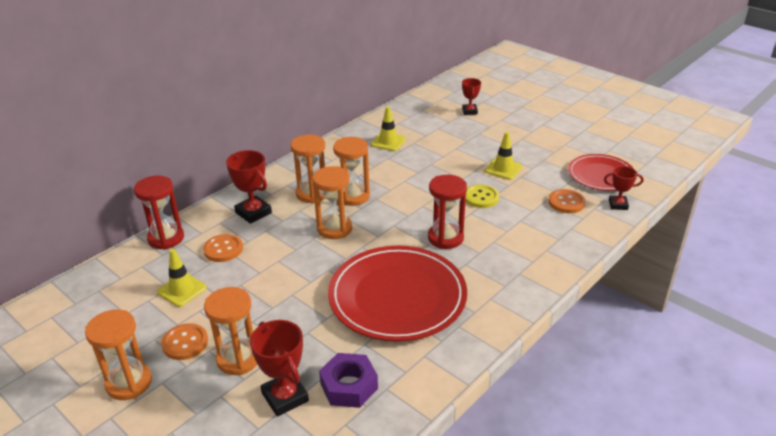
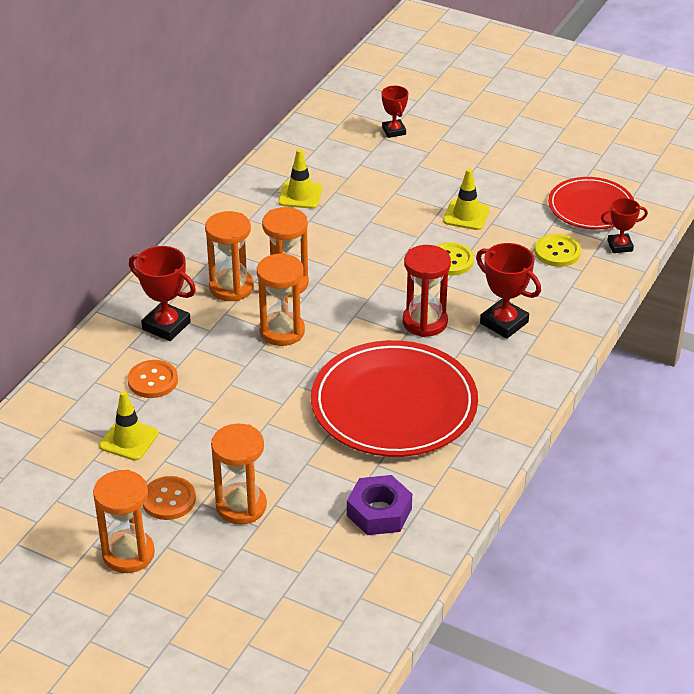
camera: 15 degrees left, 5 degrees up
(166, 238) = (69, 378): red hourglass -> none
(285, 397) = (314, 536): red trophy -> red trophy (504, 323)
(566, 202) = (557, 252): orange button -> yellow button

